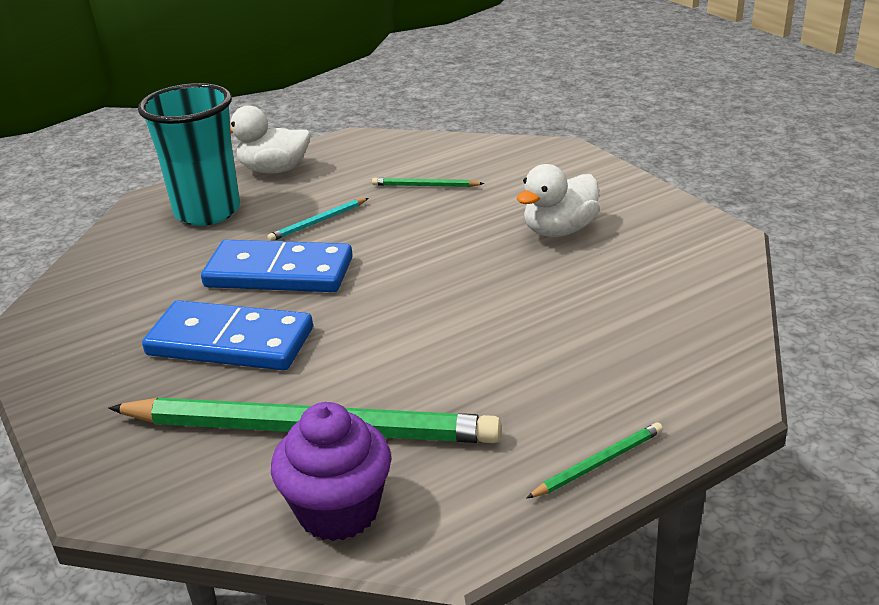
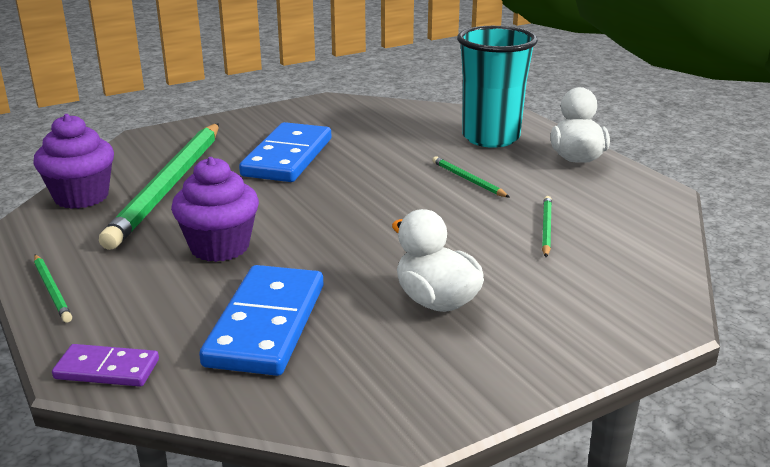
camera: 90 degrees right, 5 degrees down
(279, 273) = (381, 168): blue domino -> blue domino (266, 324)
(318, 222) = (468, 180): turquoise pencil -> green pencil
(479, 357) = (219, 247): none -> purple cupcake
(724, 384) = (107, 369): none -> purple domino

